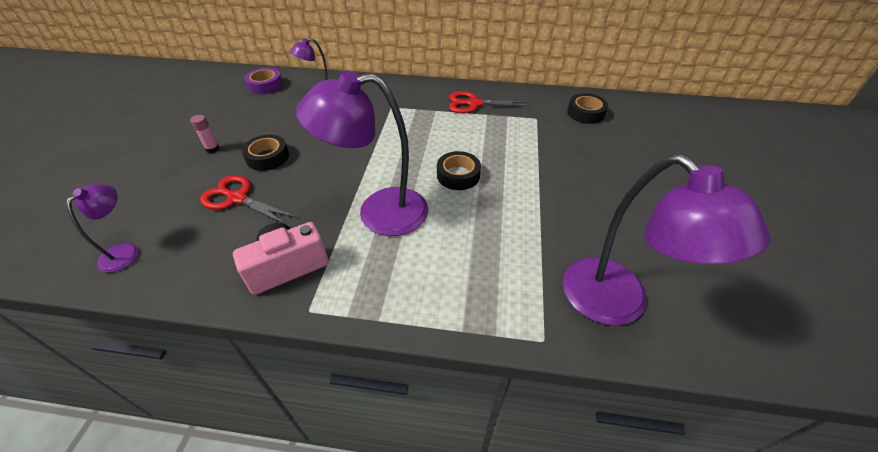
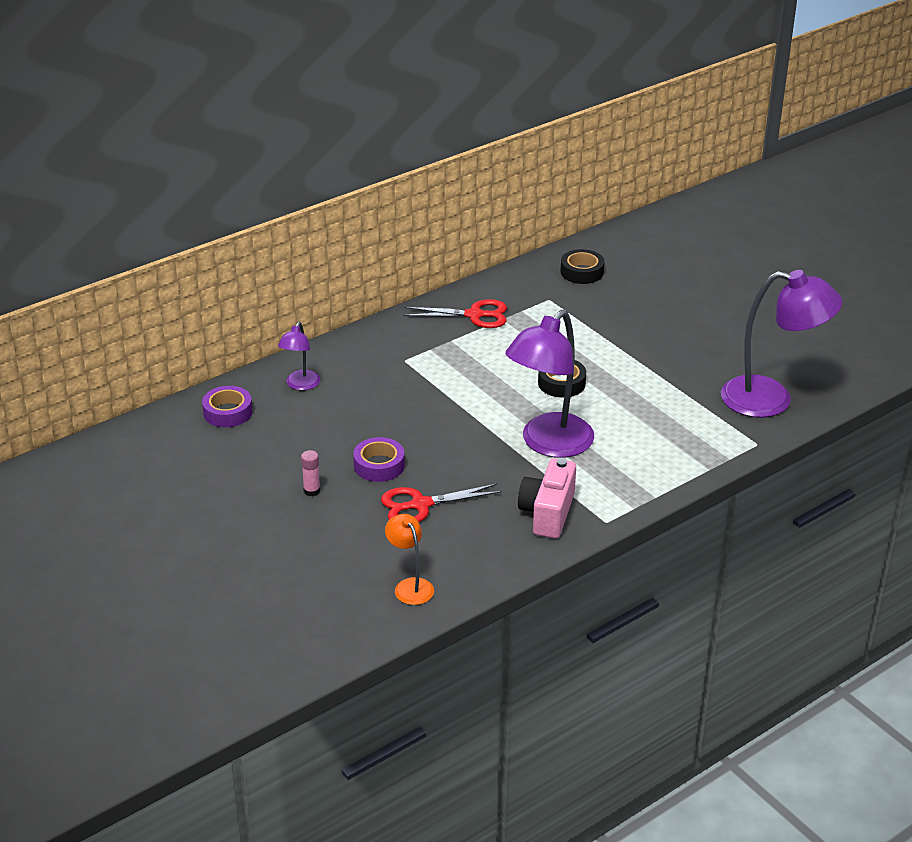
camera: 45 degrees left, 10 degrees down
(125, 251) = (410, 586): purple lamp -> orange lamp
(267, 157) = (379, 465): black tape -> purple tape
(473, 104) = (475, 315): red scissors -> red scissors turned 135 degrees counterclockwise

